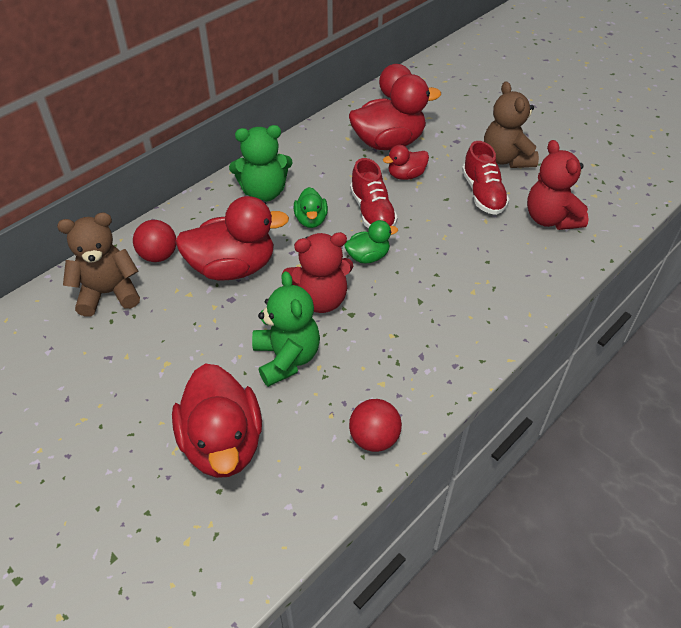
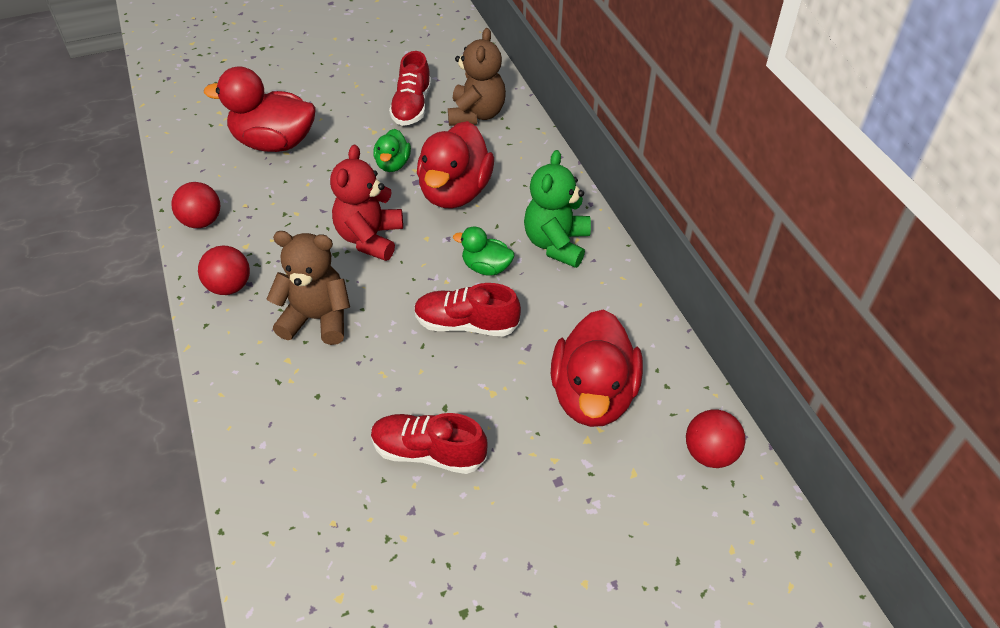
camera: 115 degrees right, 0 degrees up
(111, 349) = (412, 107): none -> red shoe
(158, 256) = (504, 150): red ball -> red ball (229, 287)
(286, 358) = (321, 196): green teddy bear -> none
(368, 257) = (399, 293): green duck -> green duck (393, 164)
(406, 175) = (513, 385): red duck -> none
(506, 159) = (483, 524): brown teddy bear -> brown teddy bear (317, 319)
(550, 219) = (334, 505): red teddy bear -> none

